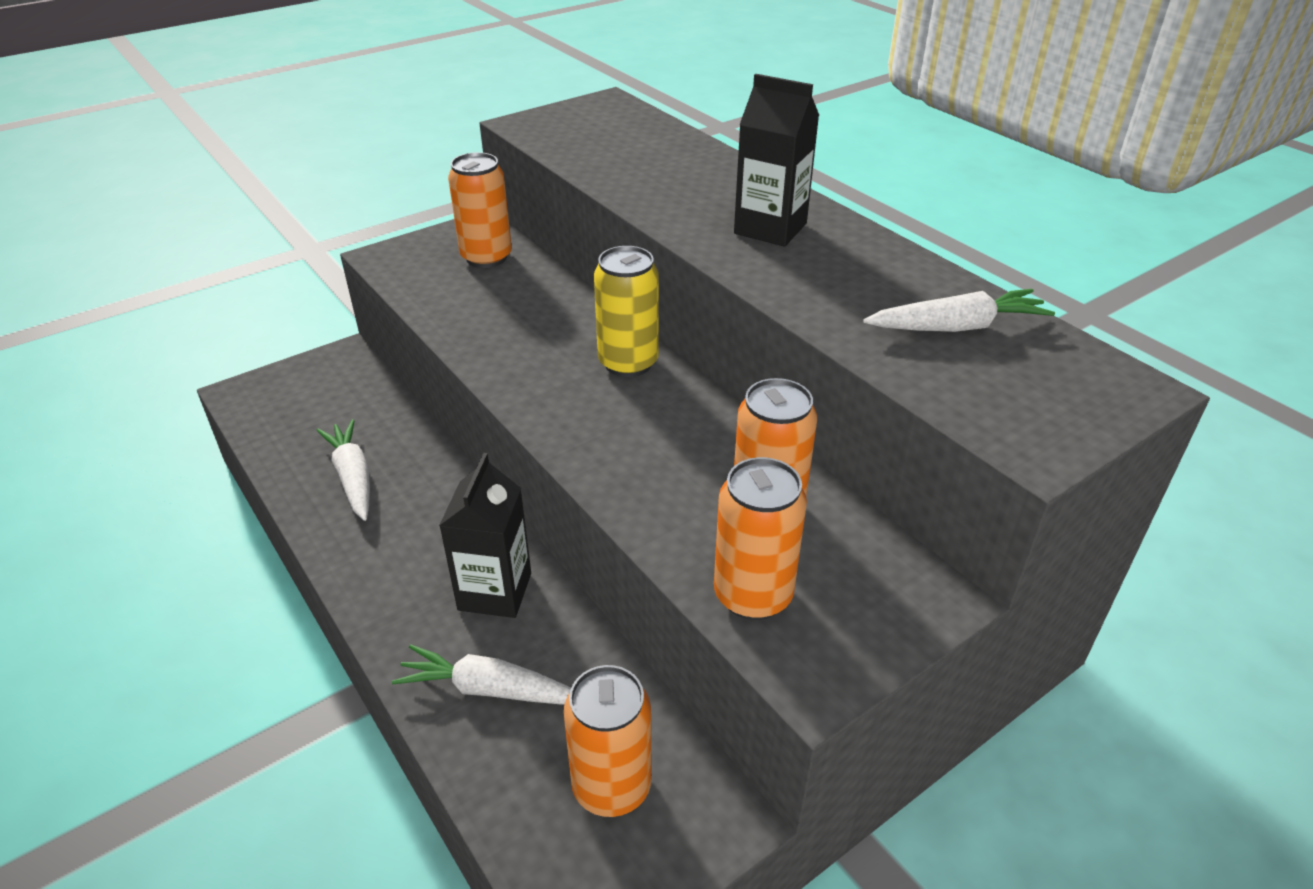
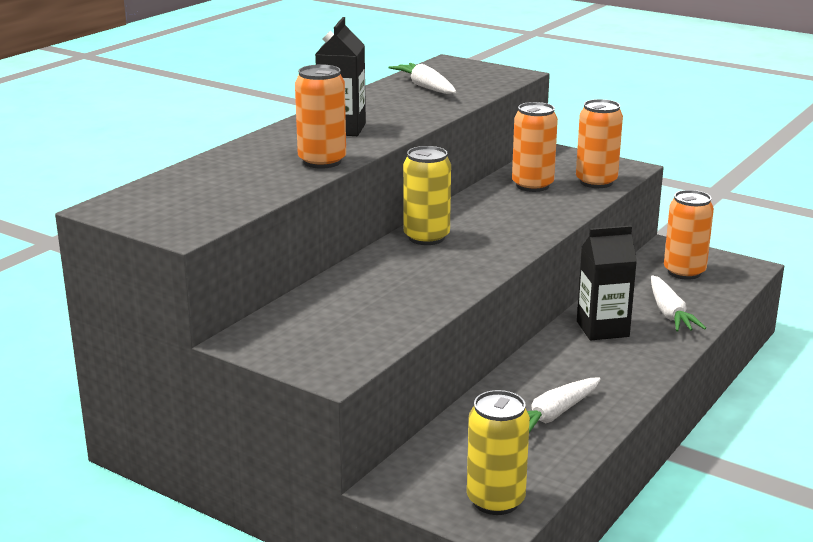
camera: 110 degrees left, 15 degrees down
(268, 401) = (495, 501): none -> yellow can
(486, 257) = (305, 321): orange can -> orange can (322, 161)

